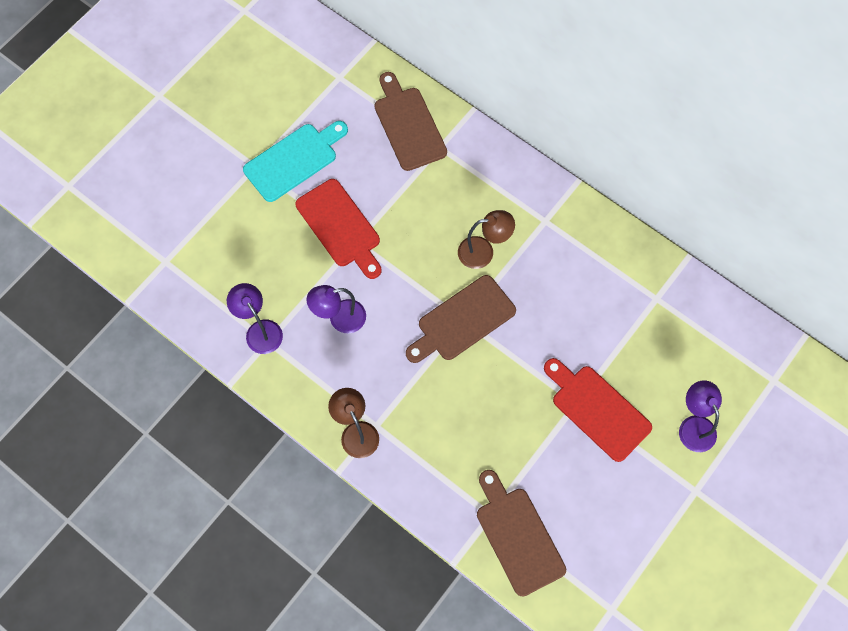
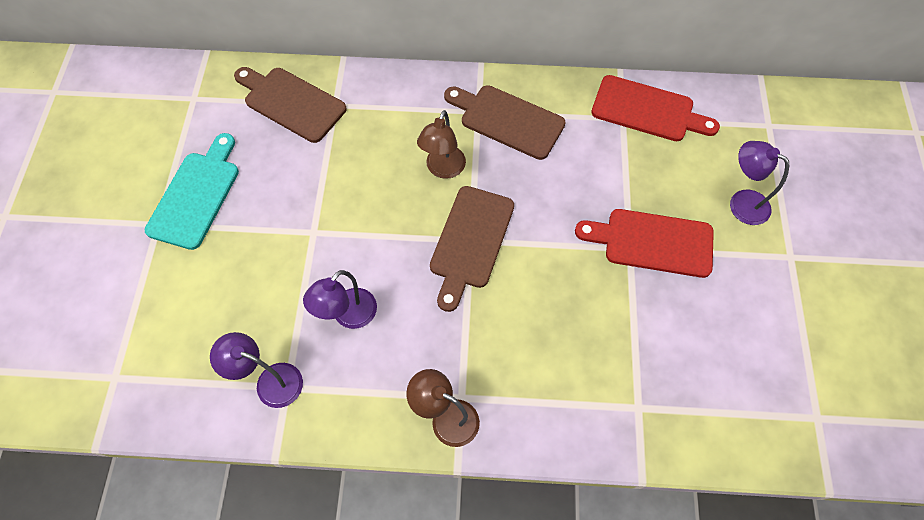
camera: 35 degrees left, 5 degrees down
(340, 227) = (287, 228): red cutting board -> red cutting board (647, 110)
(483, 251) = (443, 169): brown lamp -> brown lamp turned 150 degrees clockwise
(517, 536) = (679, 410): brown cutting board -> brown cutting board (507, 120)

